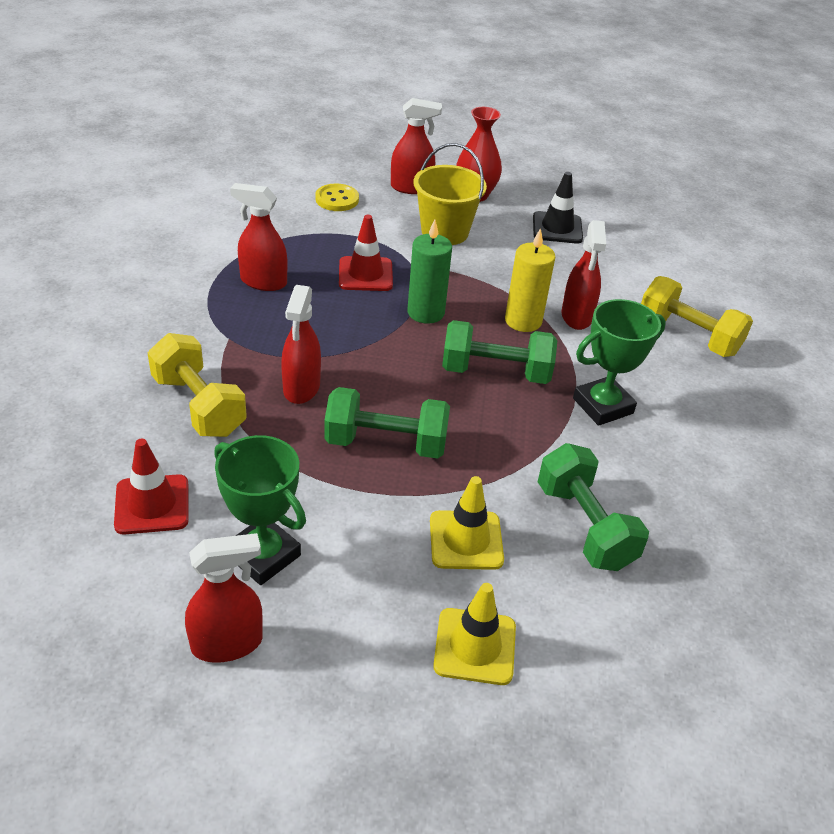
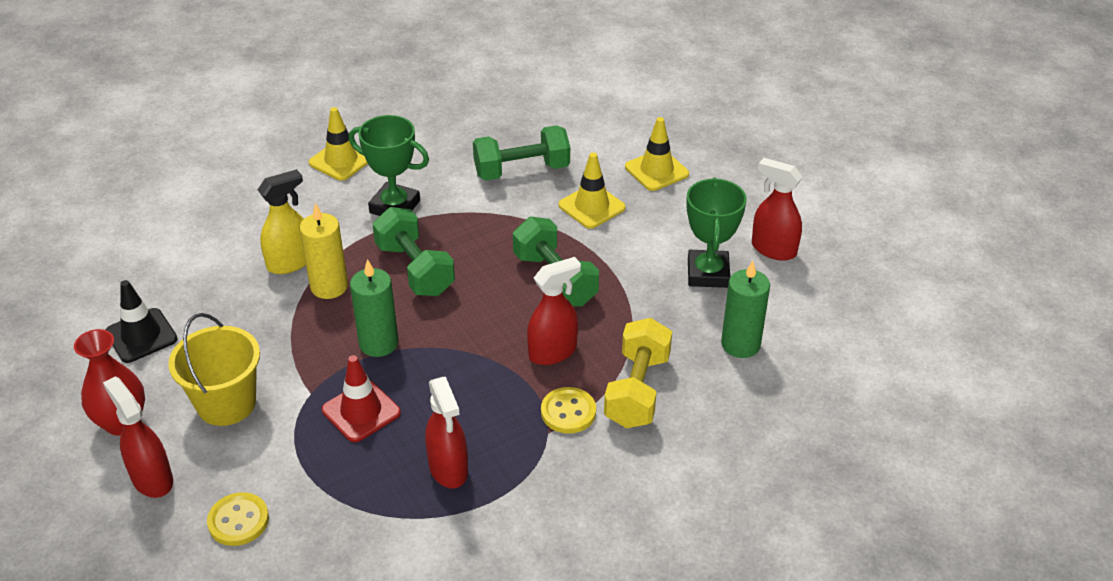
camera: 125 degrees left, 0 degrees up
(152, 504) = (740, 344): red traffic cone -> green candle
(232, 358) = (568, 412): none -> yellow button
(576, 316) = (290, 262): red spray bottle -> yellow spray bottle
(584, 526) = (521, 170): green dumbbell -> green dumbbell turned 45 degrees clockwise
(688, 336) = (255, 201): yellow dumbbell -> none
(716, 410) = (341, 160): none -> yellow traffic cone

